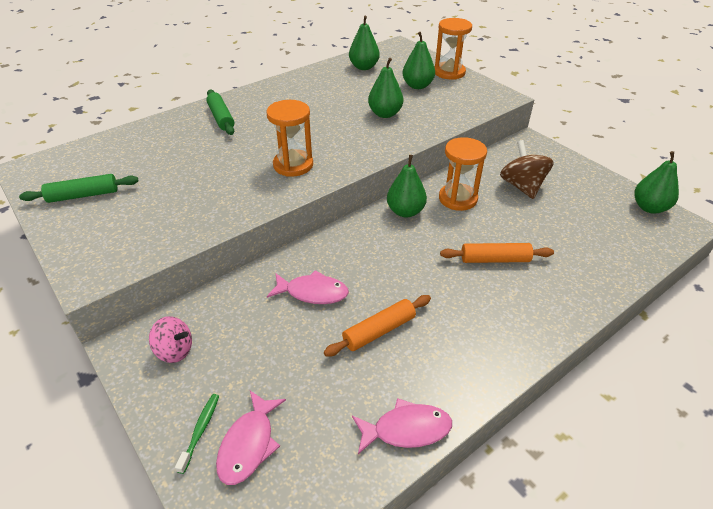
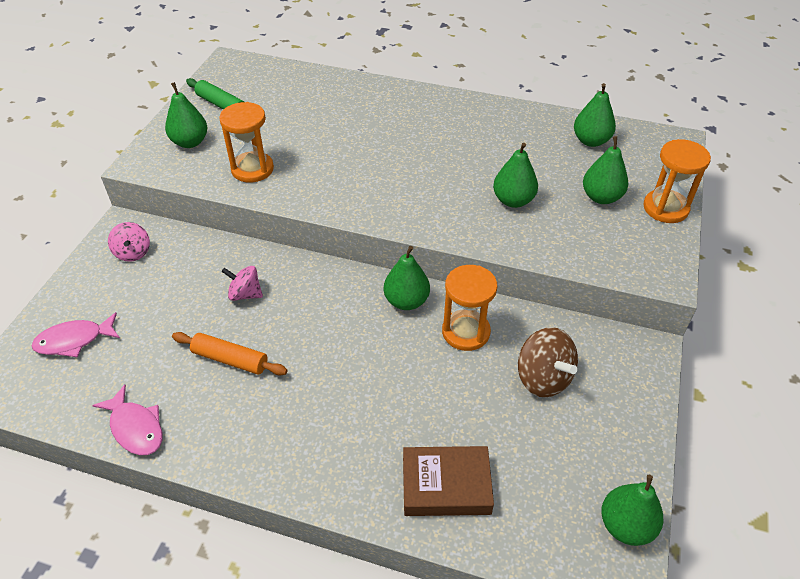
camera: 55 degrees right, 5 degrees up
(107, 233) = (190, 142): none -> green pear
(200, 430) = (72, 308): green toothbrush -> none
(221, 118) = (390, 106): green rolling pin -> none
(293, 165) = (361, 186): orange hourglass -> orange hourglass (252, 169)
(313, 292) = (245, 294): pink fish -> pink spinning top
(495, 259) = (391, 403): orange rolling pin -> none
(522, 186) = (543, 378): brown spinning top -> brown spinning top turned 105 degrees clockwise
(582, 264) = (446, 486): none -> brown book

